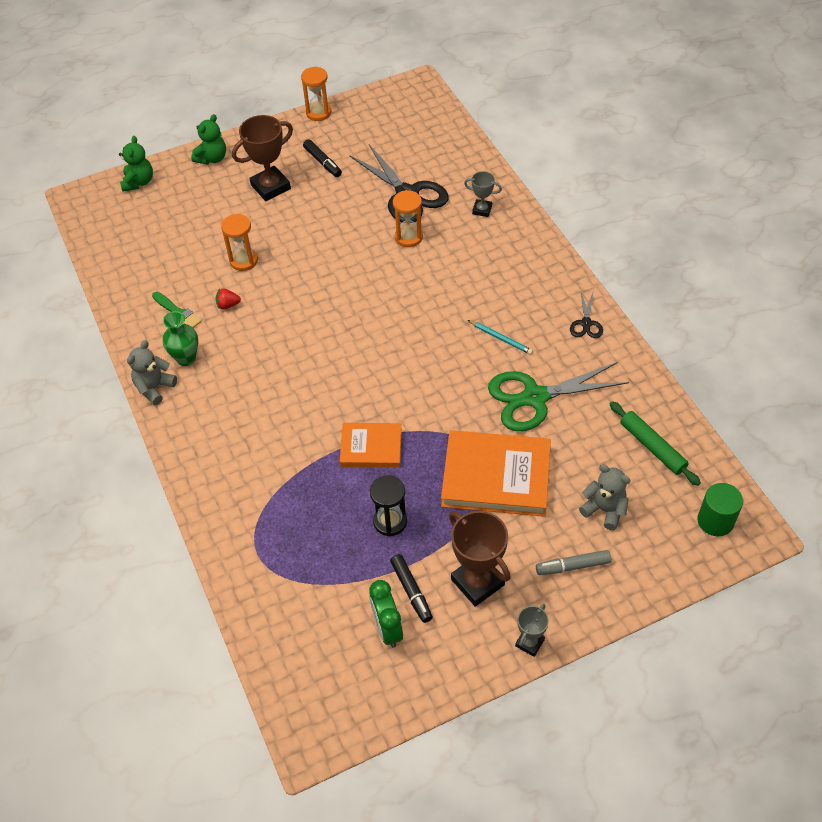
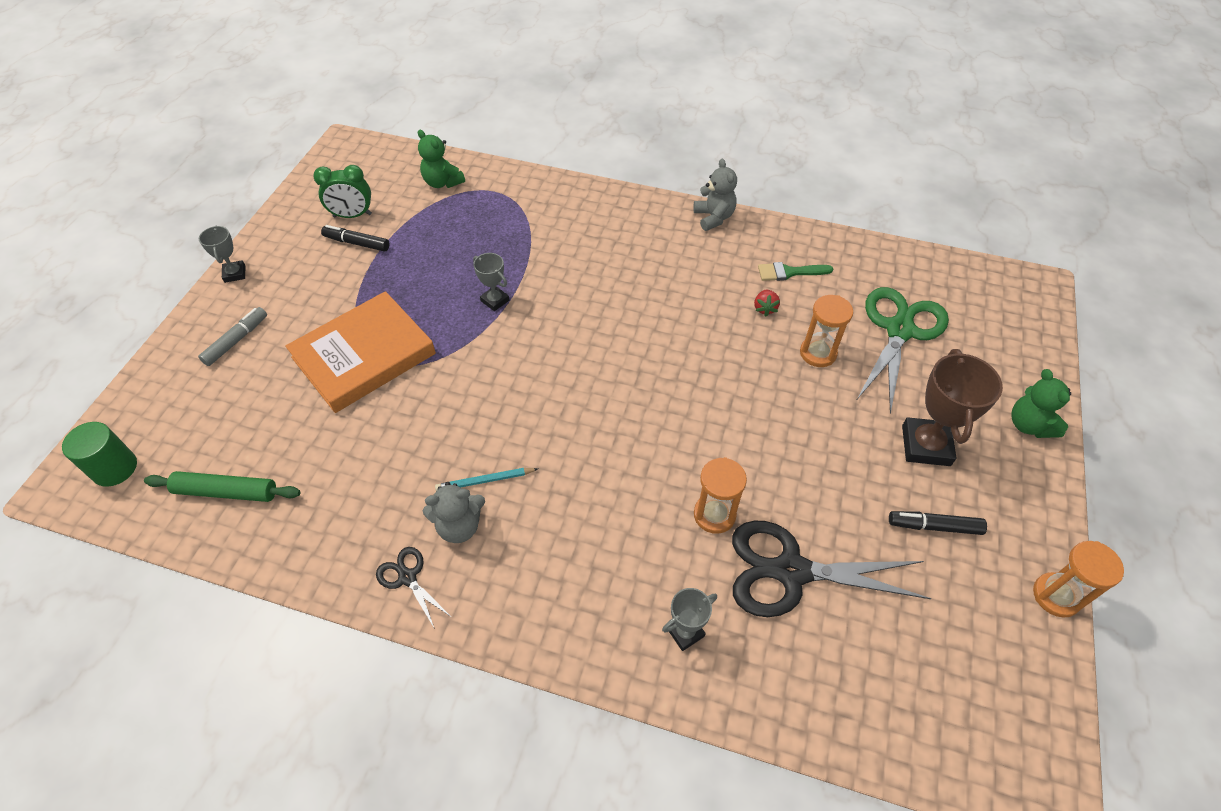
camera: 130 degrees right, 0 degrees up
(138, 182) = (1029, 342): green teddy bear -> green teddy bear (442, 182)
(186, 358) = (726, 250): green vase -> none
(228, 305) = (764, 308): red strawberry -> red strawberry turned 150 degrees clockwise
(371, 448) = (495, 300): orange book -> grey trophy
(387, 628) = (352, 215): green clock -> green clock turned 150 degrees clockwise
(390, 521) = (420, 268): black hourglass -> none
(477, 582) = (310, 280): brown trophy -> none
(535, 397) = (391, 448): green scissors -> green scissors (899, 330)
(604, 510) = (238, 400): grey teddy bear -> grey teddy bear (459, 526)

